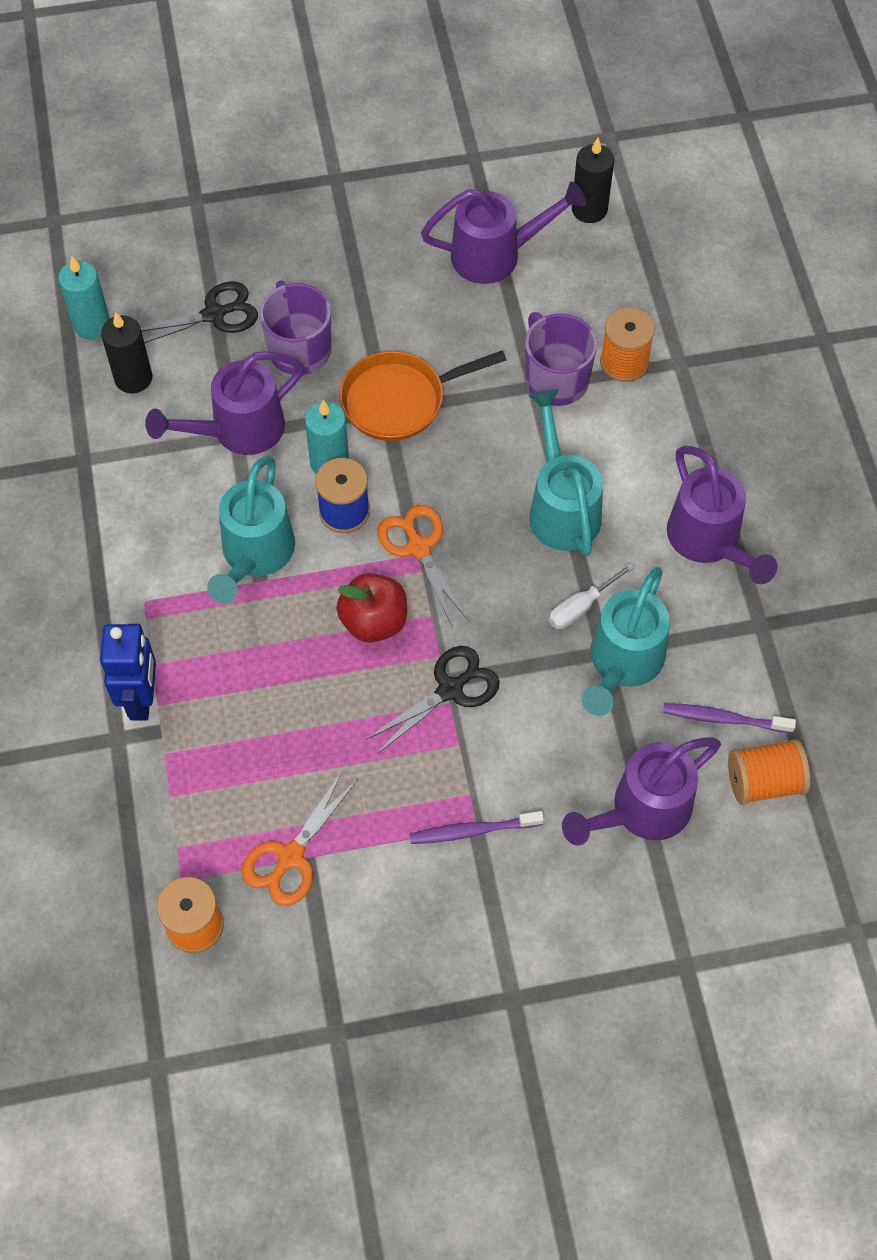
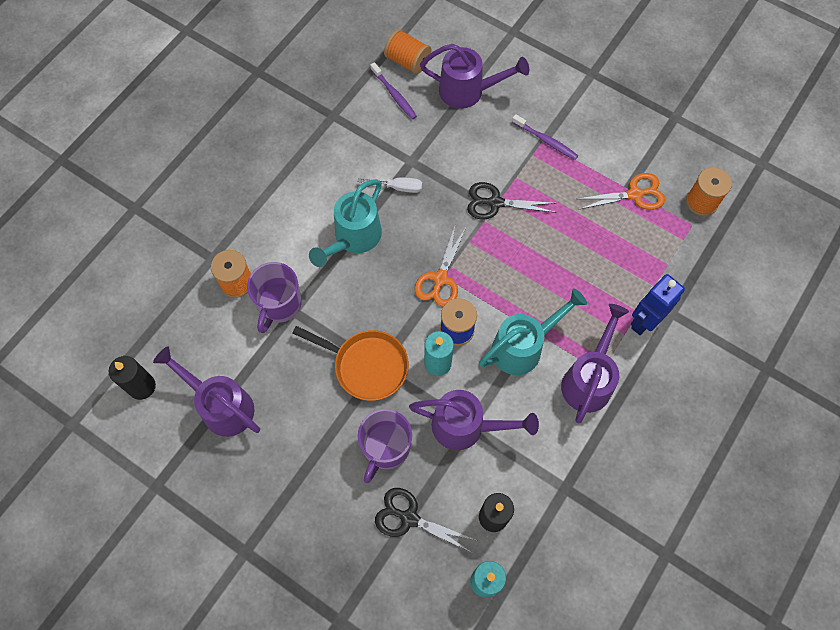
camera: 135 degrees left, 5 degrees up
(374, 621) = (498, 262): red apple -> none
(622, 663) = (409, 150): turquoise watering can -> none
(709, 541) = (309, 166): purple watering can -> purple watering can (589, 380)

